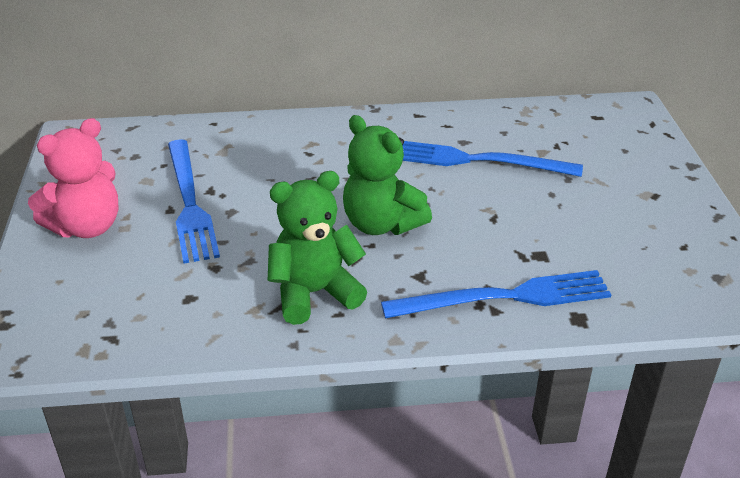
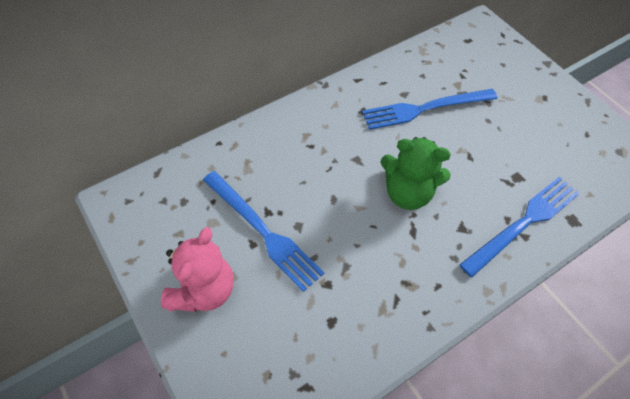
camera: 30 degrees left, 20 degrees up
(314, 293) = (410, 276): green teddy bear -> none

